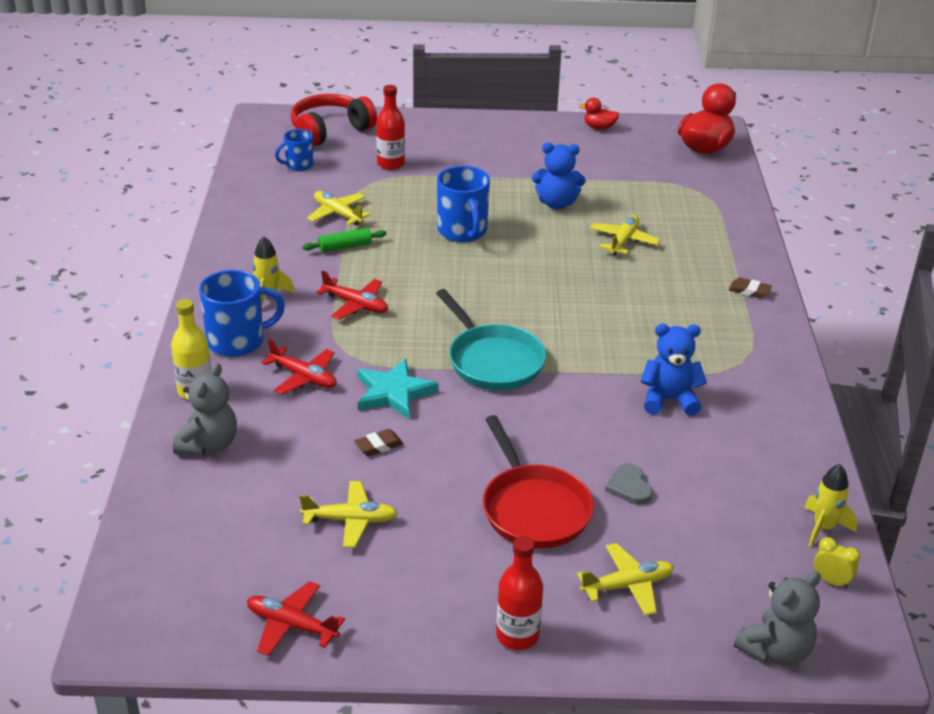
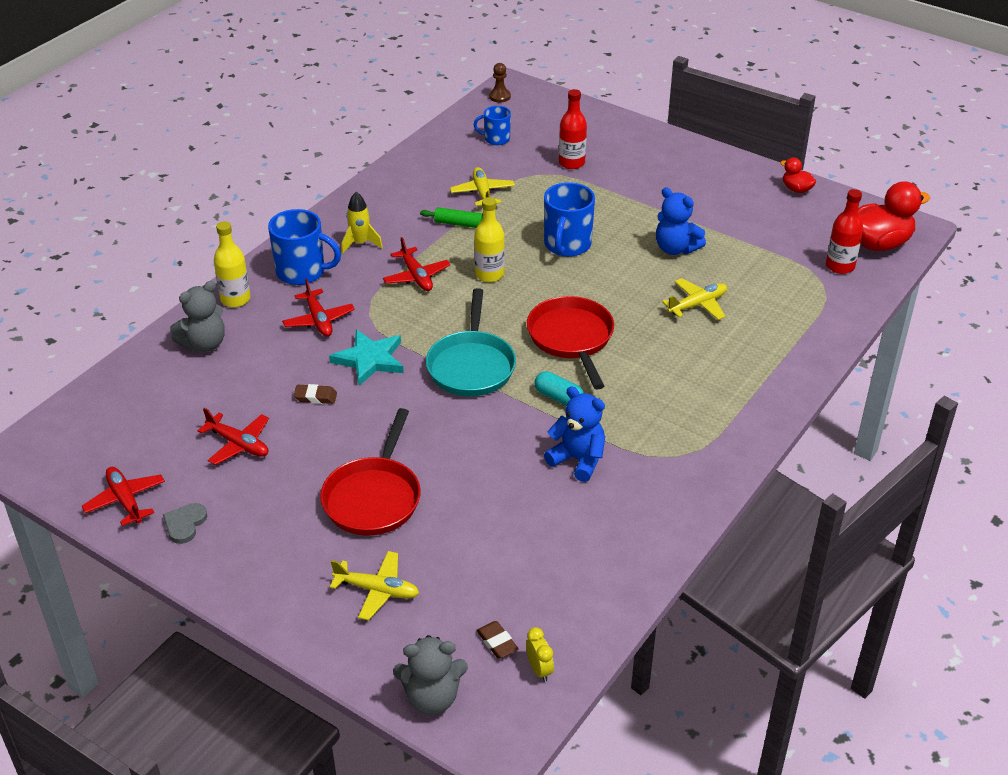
camera: 35 degrees right, 5 degrees up
(261, 129) = (499, 96): none -> brown pawn
(330, 131) = (553, 116): red headphones -> none
(351, 520) = (238, 444): yellow plane -> red plane
(422, 279) = (489, 274): none -> yellow bottle
(517, 636) = (260, 585): red bottle -> red bottle (840, 266)
(553, 305) = (571, 339): none -> red pan
(596, 357) = (558, 397): none -> turquoise capsule
(629, 487) = (464, 515): grey heart -> grey heart (185, 524)
(749, 291) = (761, 395): brown eraser -> brown eraser (497, 642)
(823, 528) = (584, 625): yellow rocket -> none

